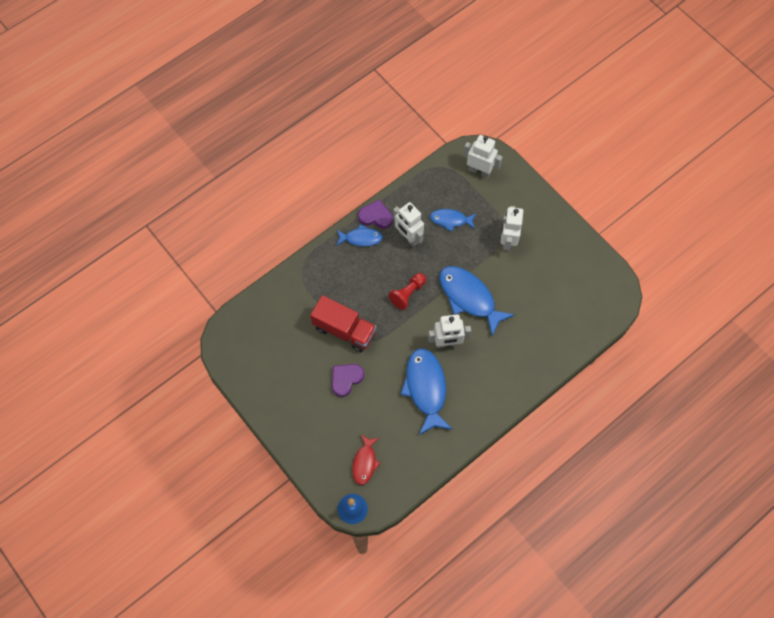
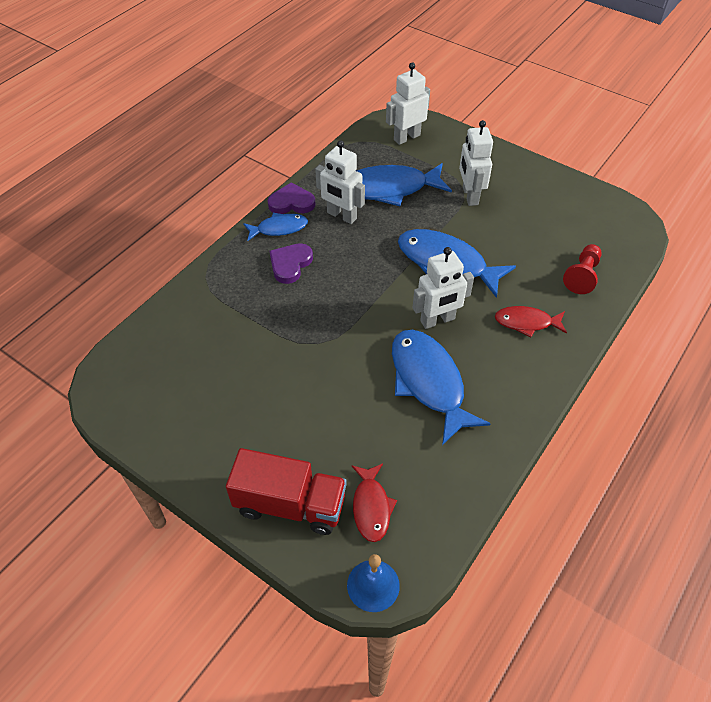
camera: 15 degrees left, 15 degrees down
(344, 330) = (286, 335): red truck -> red truck (290, 504)
(346, 379) = (306, 397): purple heart -> purple heart (290, 264)
(408, 294) = (362, 275): red pawn -> red pawn (582, 276)
(450, 220) = (390, 189): blue fish -> blue fish, size x1.78
(479, 171) = (406, 137): white robot -> white robot turned 45 degrees counterclockwise
(506, 360) = (526, 323): none -> red fish

